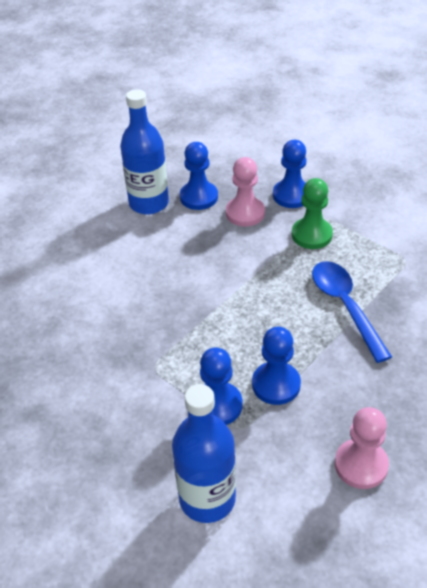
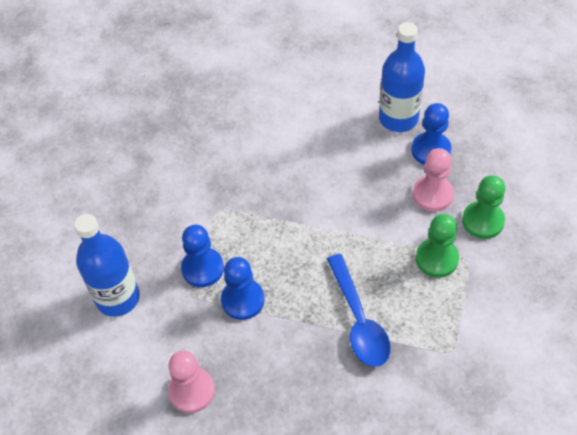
camera: 65 degrees right, 10 degrees up
(291, 195) = (483, 221): blue pawn -> green pawn
(345, 306) = (358, 320): blue spoon -> blue spoon turned 120 degrees clockwise

